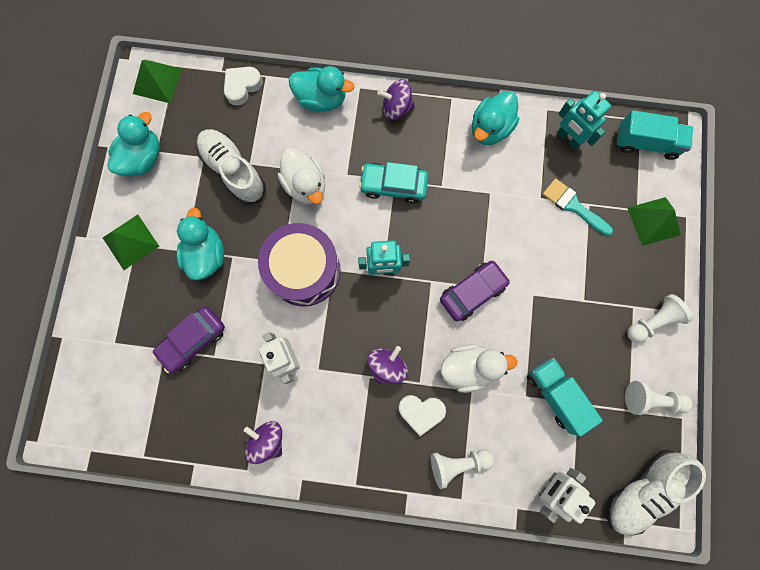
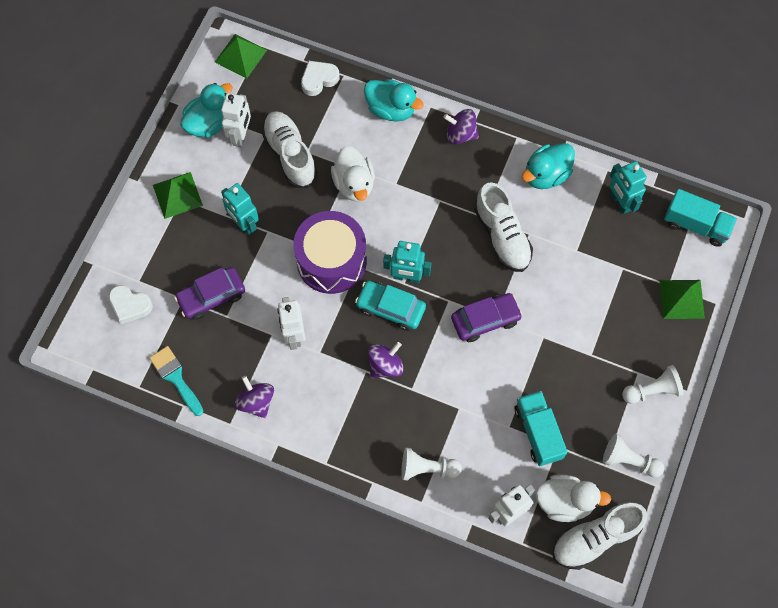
camera: 15 degrees right, 10 degrees down
(179, 164) = (240, 136): none -> white robot
(206, 255) = (244, 224): turquoise duck -> turquoise robot
(393, 186) = (437, 205): turquoise car -> turquoise car (390, 308)
(421, 412) = (405, 414): white heart -> white heart (130, 305)
(465, 202) = (502, 236): none -> white shoe
(469, 367) = (462, 387): white duck -> white duck (564, 502)
(573, 206) = (606, 265): turquoise brush -> turquoise brush (176, 378)

